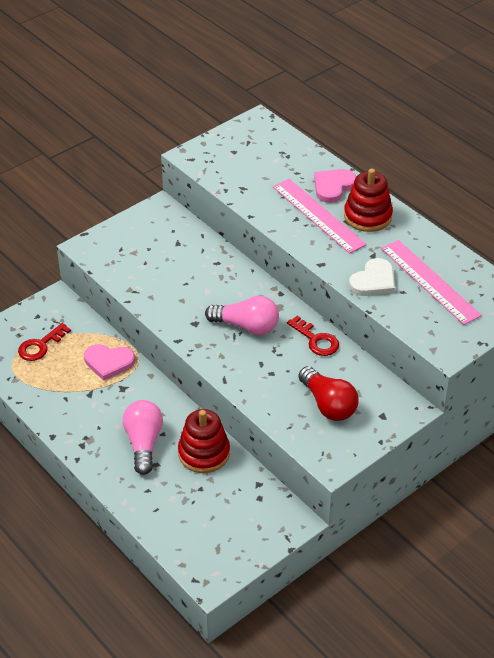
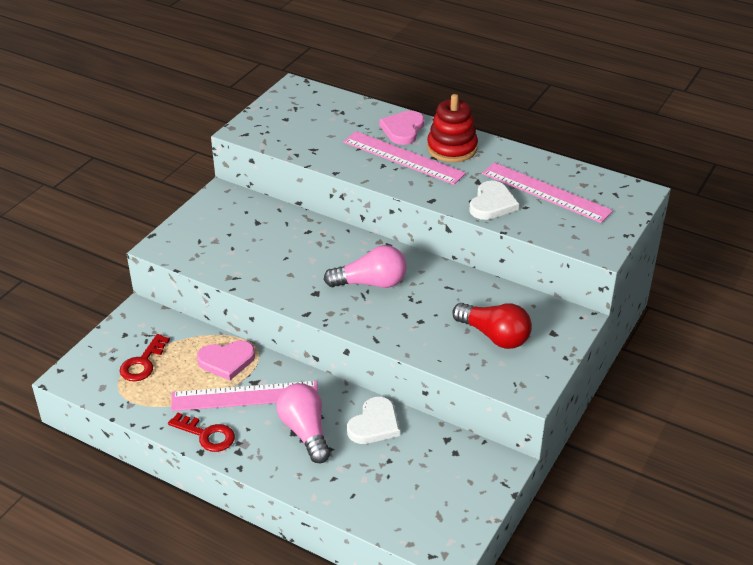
camera: 20 degrees left, 5 degrees down
(109, 398) = (245, 396): none -> pink ruler
(204, 453) = (374, 424): red stacking toy -> white heart
(316, 340) = (448, 279): red key -> red key (207, 435)

